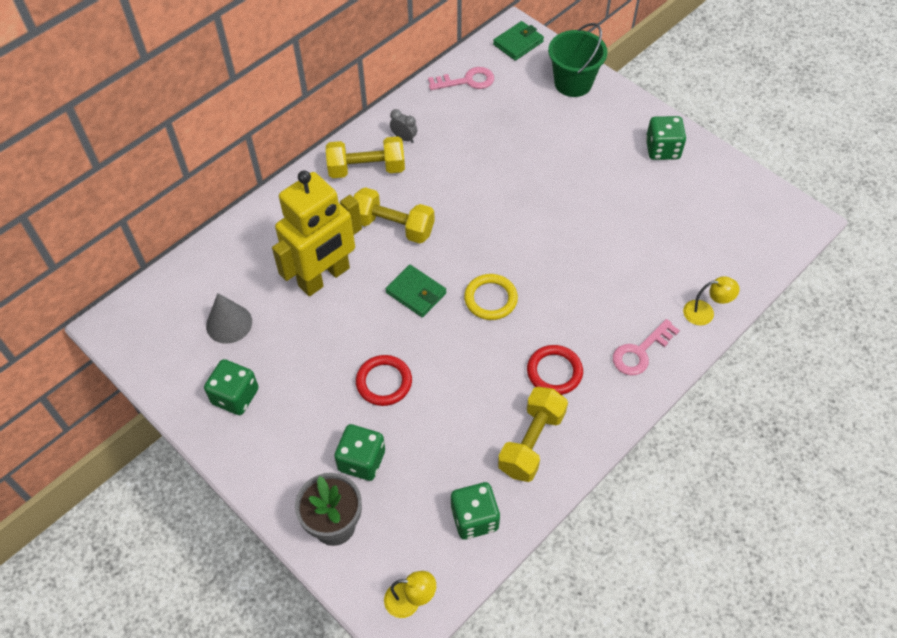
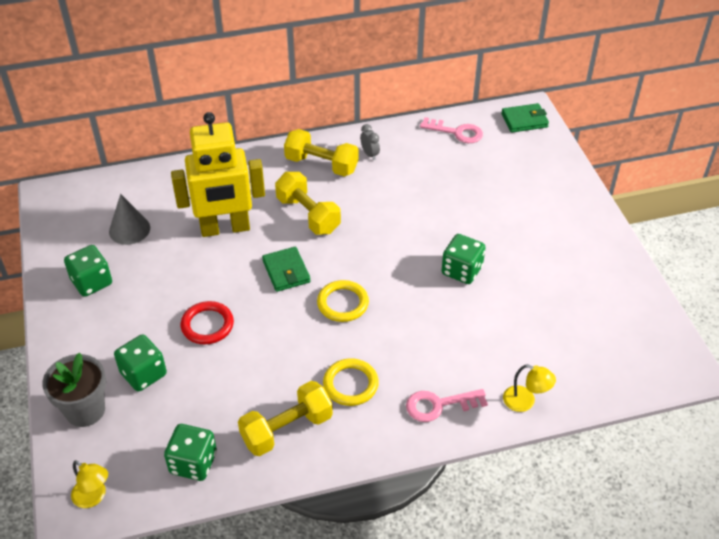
camera: 30 degrees right, 10 degrees down
(554, 372) = (350, 384): red ring -> yellow ring
(573, 83) = (549, 168): green bucket -> none
(662, 149) = (591, 253): green dice -> green dice (462, 270)

